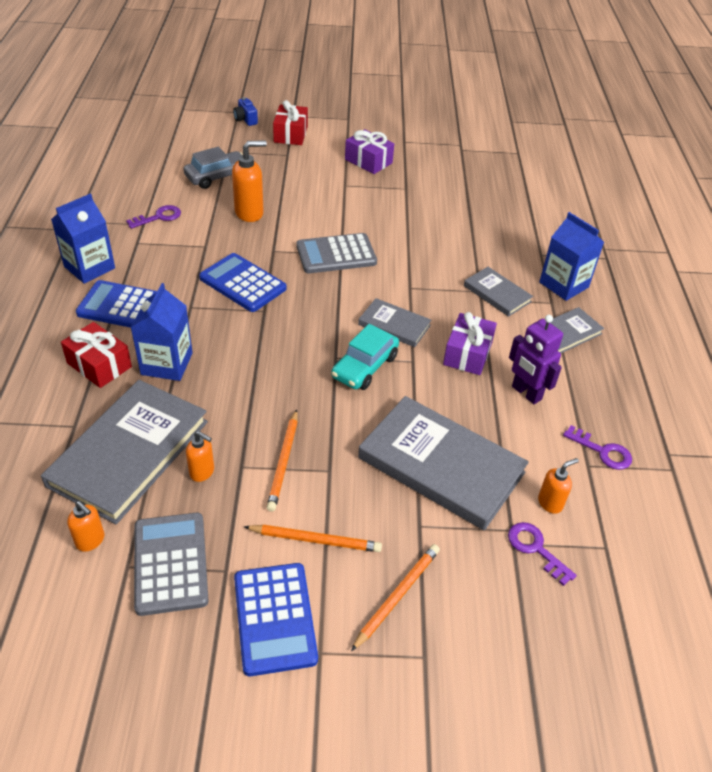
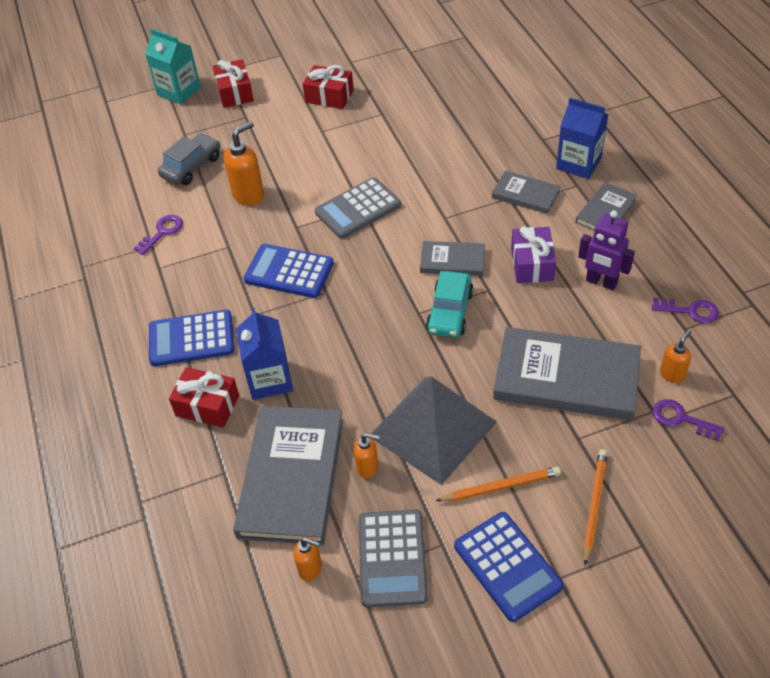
camera: 15 degrees left, 5 degrees up
(89, 267) = (130, 311): blue carton -> none
(170, 563) = (392, 558): grey calculator -> grey calculator turned 150 degrees counterclockwise
(245, 119) = (179, 91): blue camera -> turquoise carton
(284, 462) = (432, 429): orange pencil -> grey pyramid
(368, 161) = (329, 96): purple gift -> red gift

